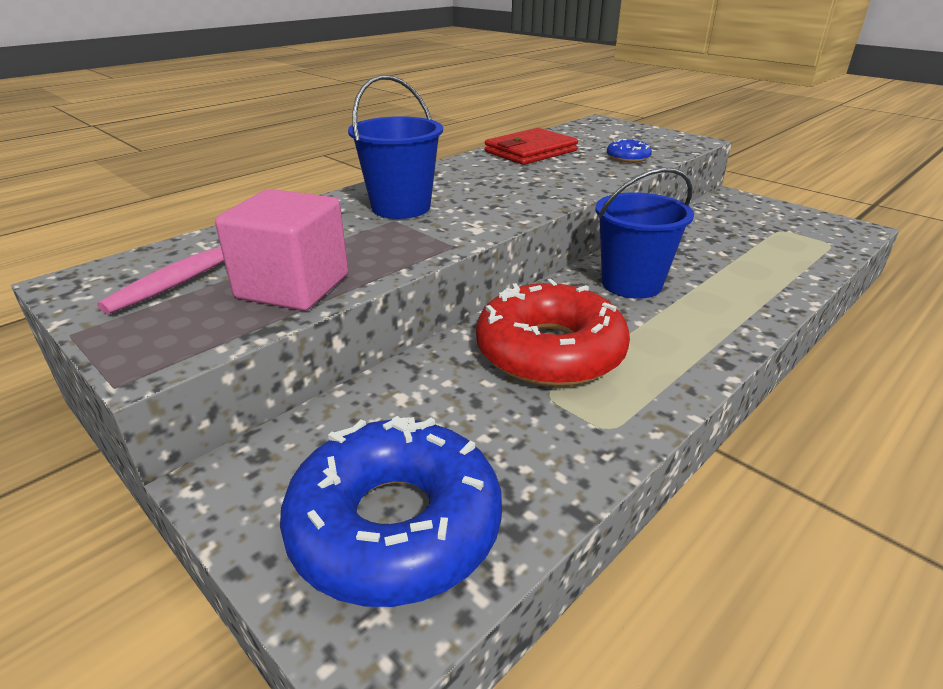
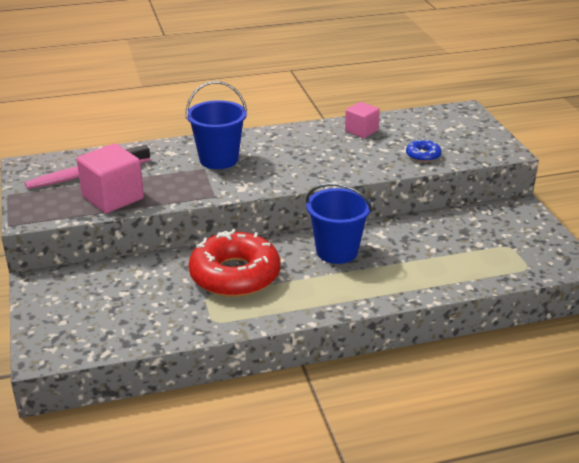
camera: 30 degrees right, 0 degrees up
(395, 525) = (84, 323): blue donut -> none
(530, 151) = (361, 131): red wallet -> pink cube

